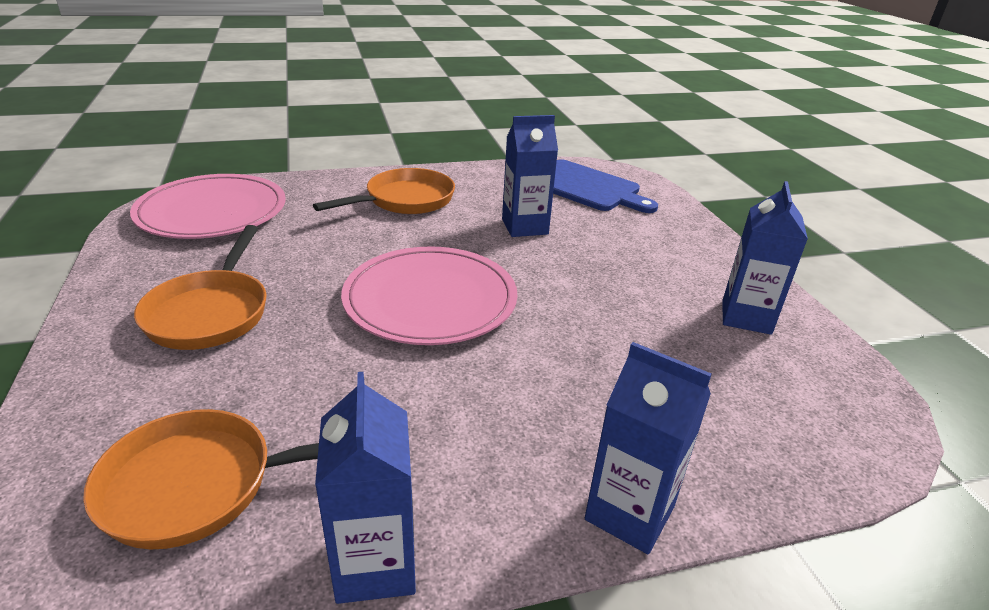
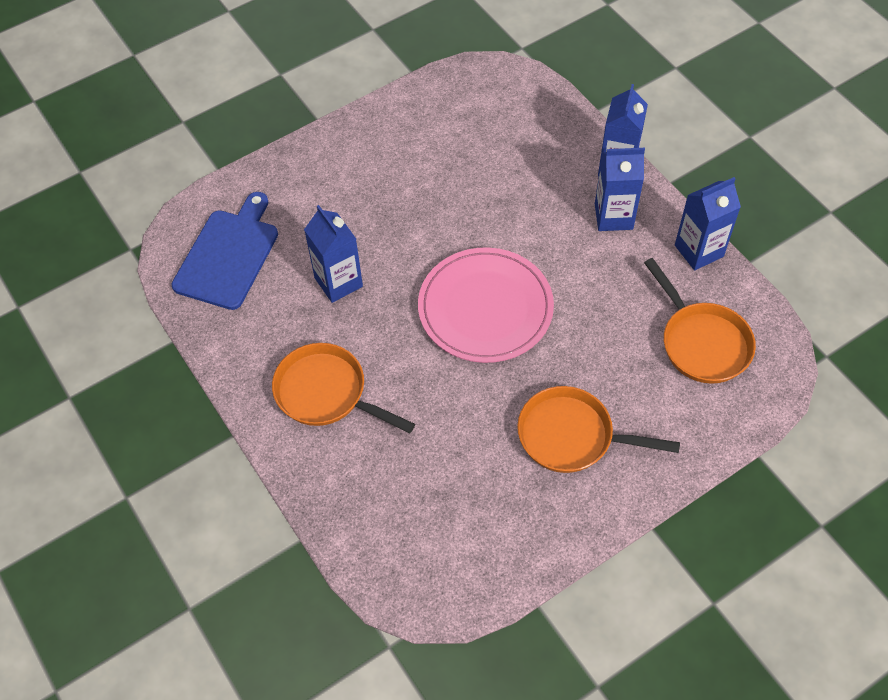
camera: 105 degrees left, 25 degrees up
(210, 312) = (572, 436): orange pan -> orange pan turned 150 degrees counterclockwise
(212, 212) = (426, 544): pink plate -> none
(746, 317) = (415, 128): blue carton -> blue carton (613, 216)

